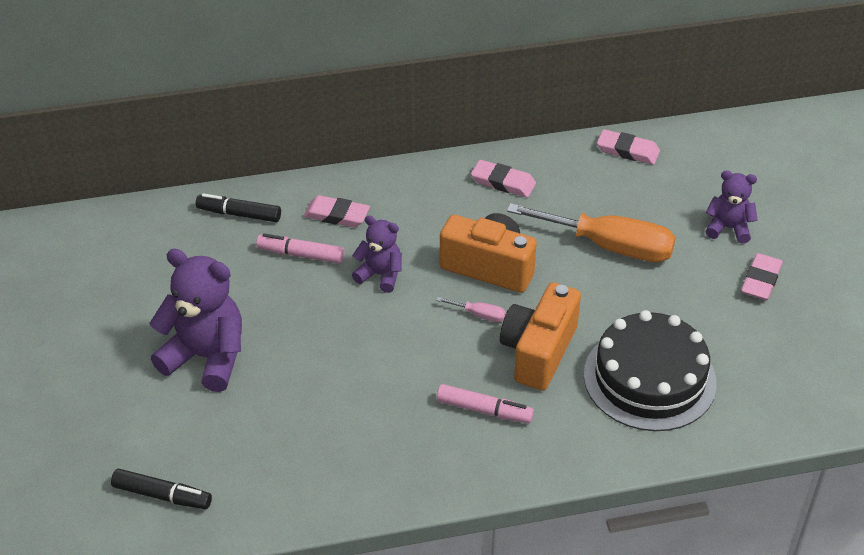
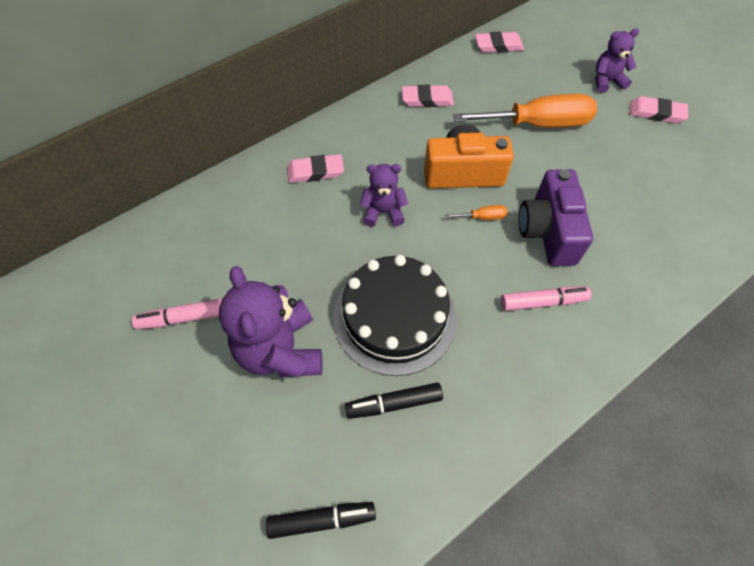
camera: 25 degrees left, 15 degrees up
(206, 357) = (280, 350): purple teddy bear -> purple teddy bear turned 105 degrees counterclockwise
(239, 214) = (232, 200): black marker -> black marker (394, 403)
(301, 254) = (307, 218): pink marker -> pink marker (183, 318)
(479, 315) = (482, 217): pink screwdriver -> orange screwdriver
(538, 352) = (548, 231): orange camera -> purple camera
(649, 378) = (641, 222): black cake -> black cake (394, 317)
(761, 280) = (656, 113): pink eraser -> pink eraser turned 75 degrees counterclockwise

